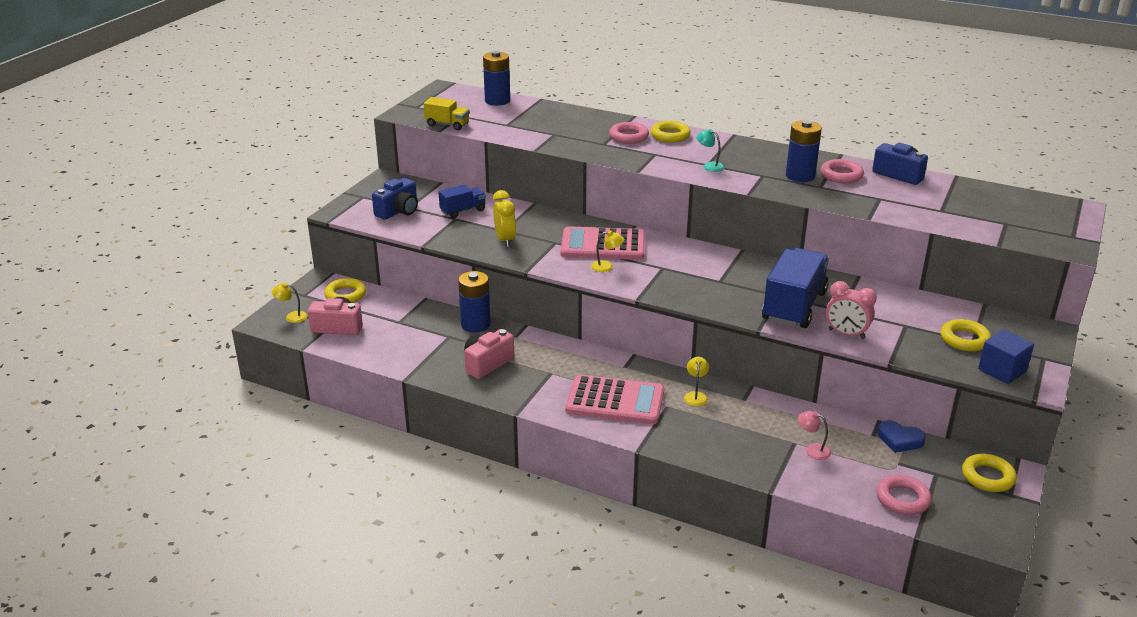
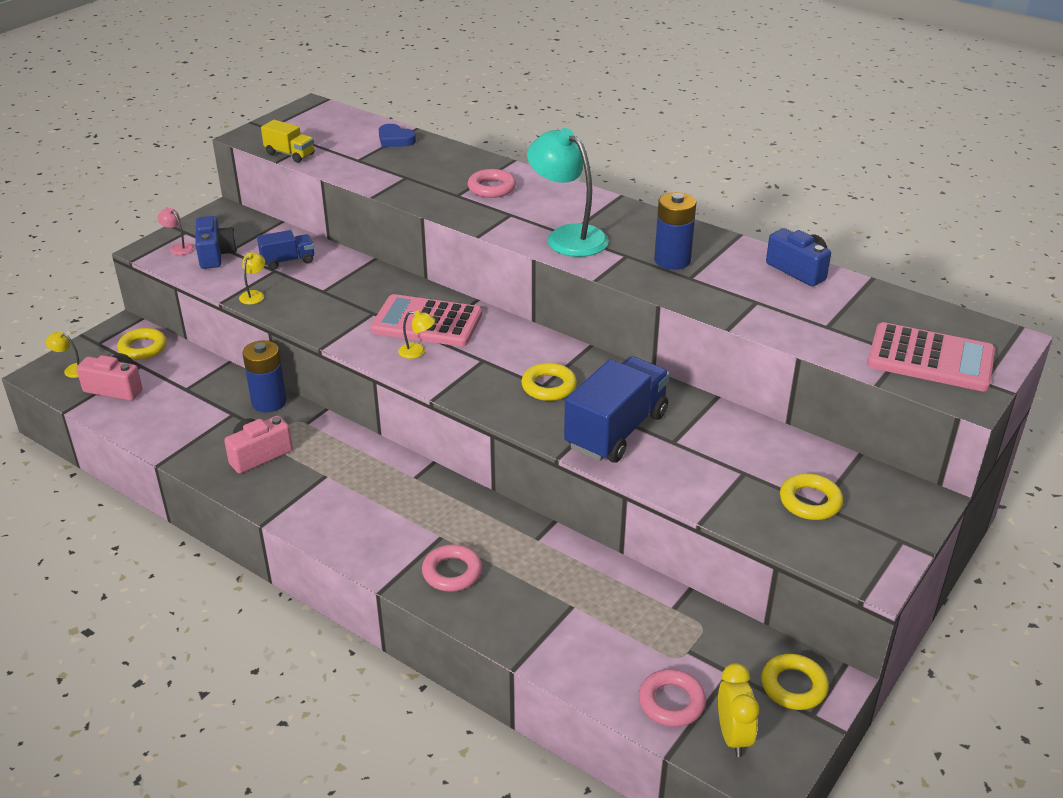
camera: 10 degrees right, 5 degrees up
(398, 211) = (216, 254): blue camera -> blue camera turned 60 degrees counterclockwise
(497, 101) = (364, 127): blue battery -> none
(505, 240) = (317, 304): yellow clock -> yellow clock (733, 736)
(615, 401) = (383, 522): pink calculator -> pink calculator (930, 359)
(670, 135) = (542, 190): yellow ring -> yellow ring (549, 386)
(696, 395) = (481, 526): yellow lamp -> yellow lamp (254, 294)
(709, 166) = (567, 236): turquoise lamp -> turquoise lamp, size x2.36
(812, 450) = (589, 618): pink lamp -> pink lamp (179, 247)
(841, 175) = (724, 264): pink ring -> pink ring (452, 572)
(846, 334) = (663, 476): pink clock -> none
(899, 439) = (704, 618): blue heart -> blue heart (395, 139)
(1002, 370) = (838, 552): blue cube -> none

